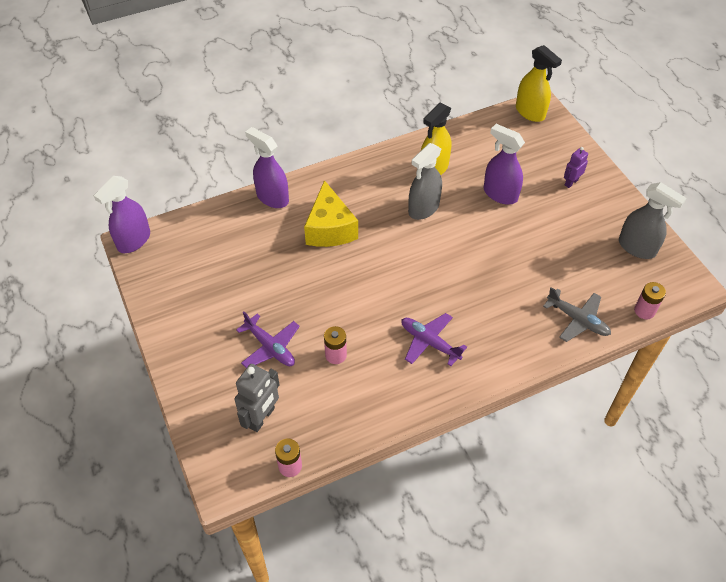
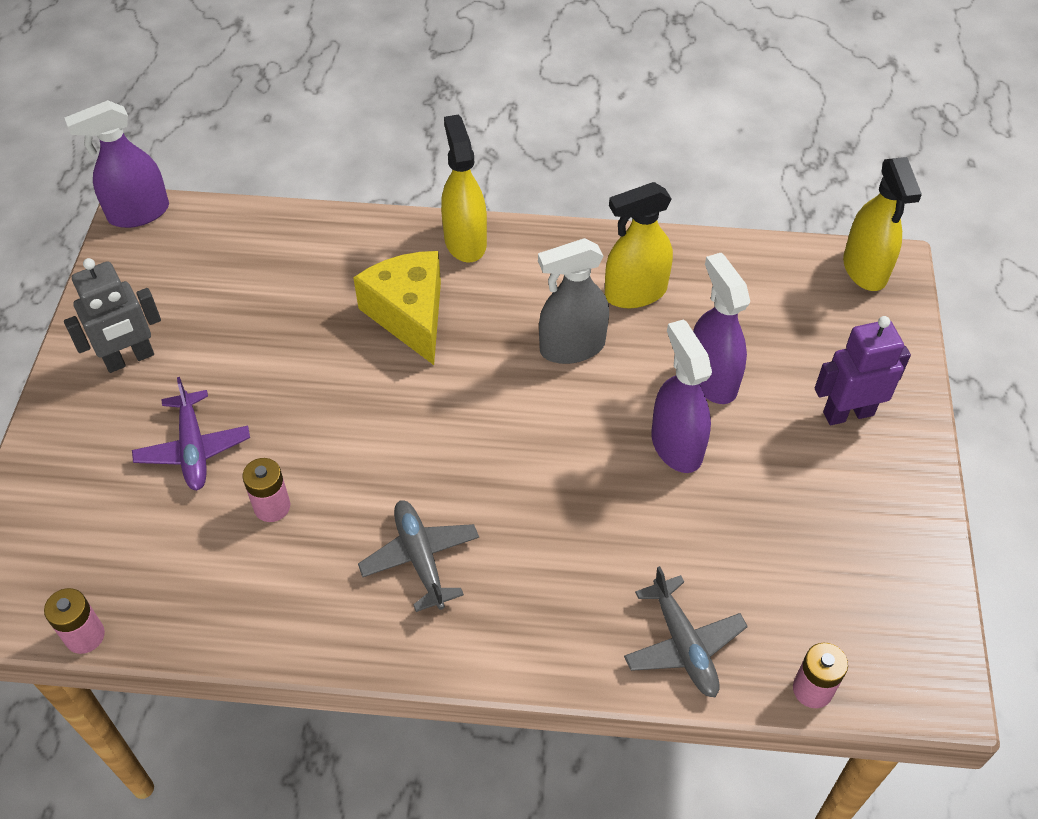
camera: 30 degrees right, 0 degrees up
(262, 418) = (103, 544): grey robot -> grey robot (129, 359)
(272, 197) = (364, 233): purple spray bottle -> purple spray bottle (676, 445)
(329, 179) = (465, 241): none -> yellow spray bottle
(330, 228) = (409, 315): yellow cheese -> yellow cheese turned 135 degrees clockwise
(429, 342) = (420, 558): purple plane -> grey plane
(571, 182) = (848, 413): purple robot -> purple robot, size x1.63
(637, 247) = (882, 575): grey spray bottle -> none

